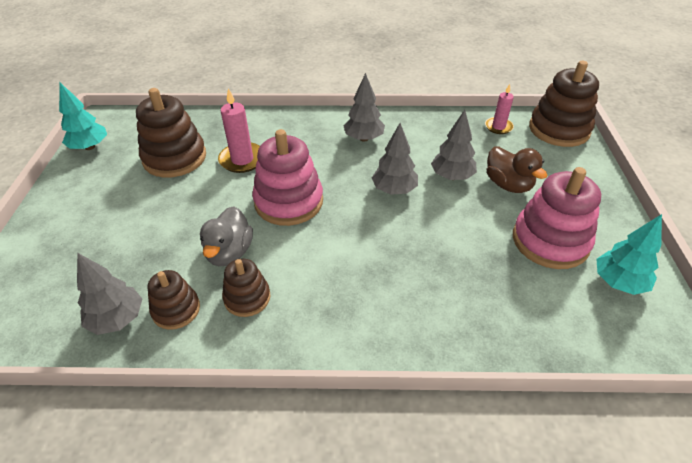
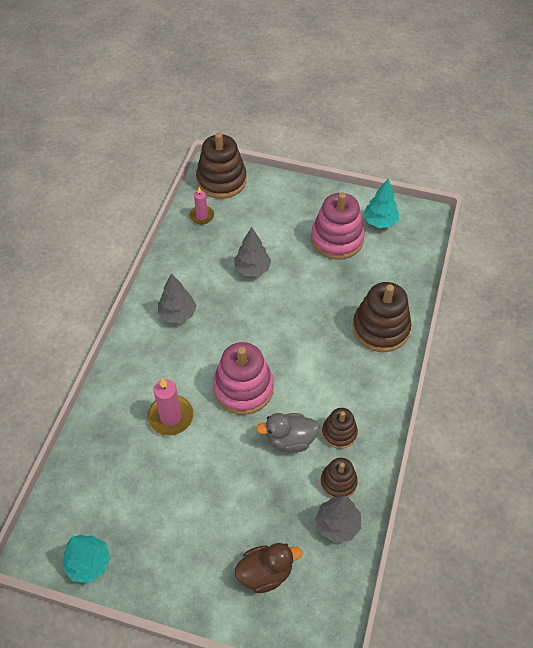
camera: 75 degrees left, 10 degrees up
(175, 158) = (144, 477): brown stacking toy -> brown stacking toy (380, 328)
(229, 253) = (290, 440): grey duck -> grey duck turned 150 degrees clockwise
(394, 190) = (255, 311): grey tree -> none
(508, 185) = (274, 238): brown duck -> brown duck (265, 573)

